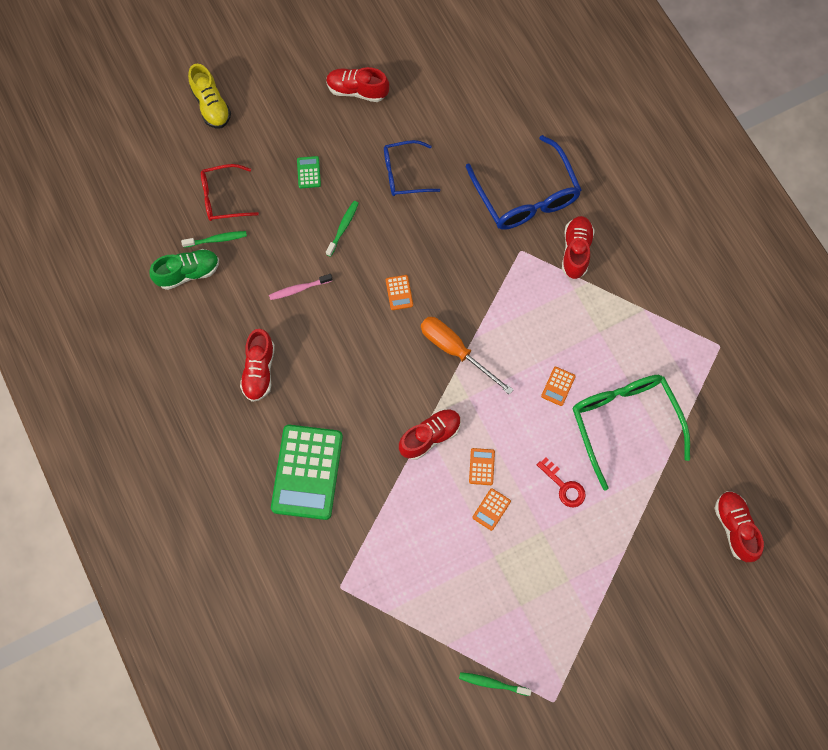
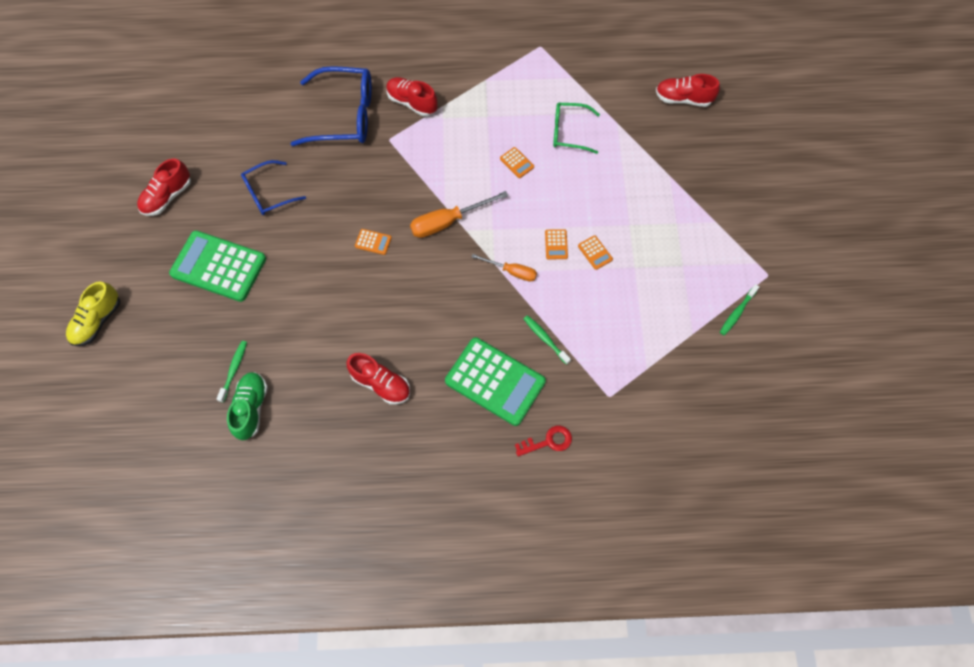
camera: 65 degrees left, 5 degrees down
(211, 105) = (98, 321): yellow shoe -> yellow shoe turned 120 degrees clockwise
(223, 198) = (196, 348): red glasses -> none
(299, 289) = (323, 319): pink toothbrush -> none
(308, 172) = (218, 266): green calculator -> green calculator, size x2.49
(343, 227) = (288, 260): green toothbrush -> green toothbrush (545, 339)
(404, 173) = (268, 193): blue glasses -> blue glasses turned 45 degrees clockwise
(430, 436) = (511, 271): red shoe -> orange screwdriver
(481, 466) = (556, 244): orange calculator -> orange calculator turned 120 degrees counterclockwise
(564, 486) = (600, 194): red key -> red key (548, 441)
(624, 423) = (569, 132): green glasses -> green glasses, size x0.60

